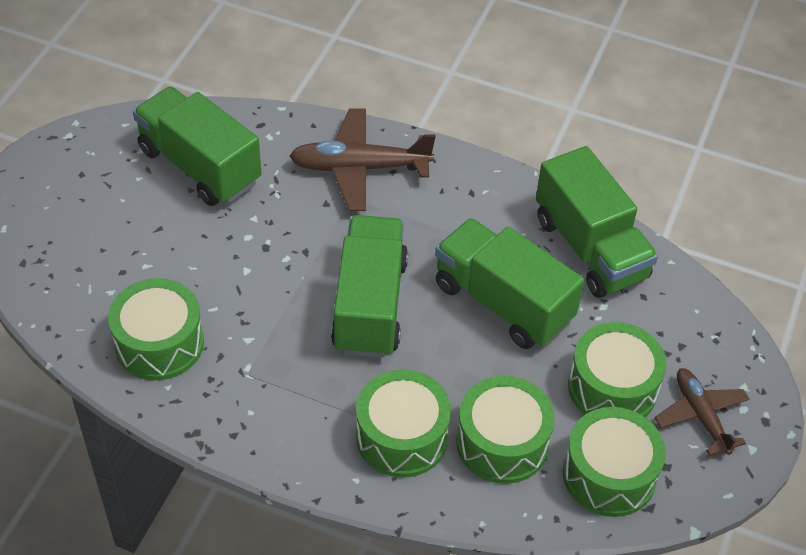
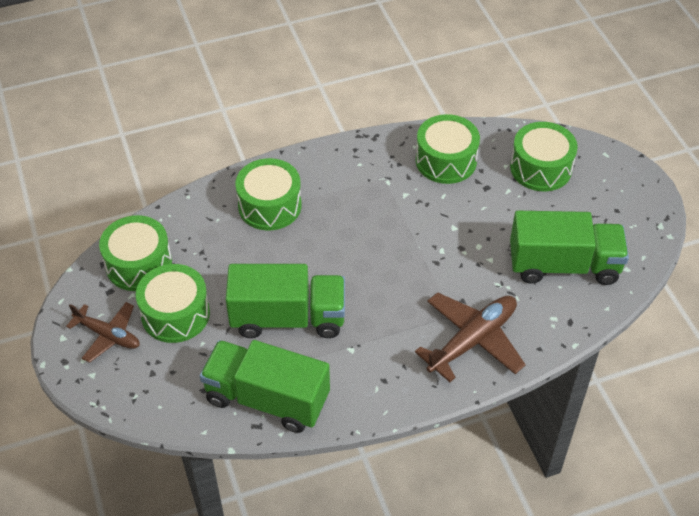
camera: 140 degrees right, 0 degrees up
(370, 305) = (363, 259): green truck -> none
(502, 443) = (213, 239): green drum -> green drum (541, 168)

